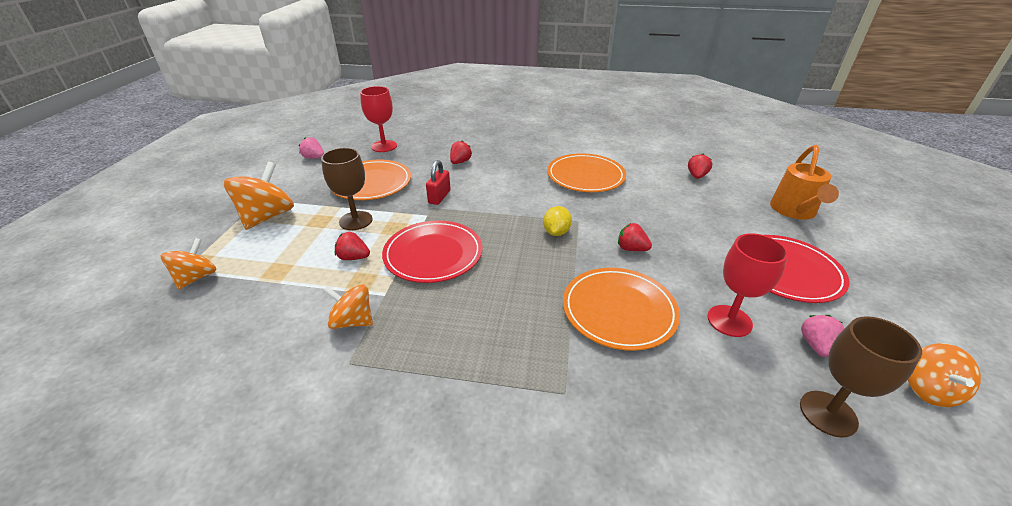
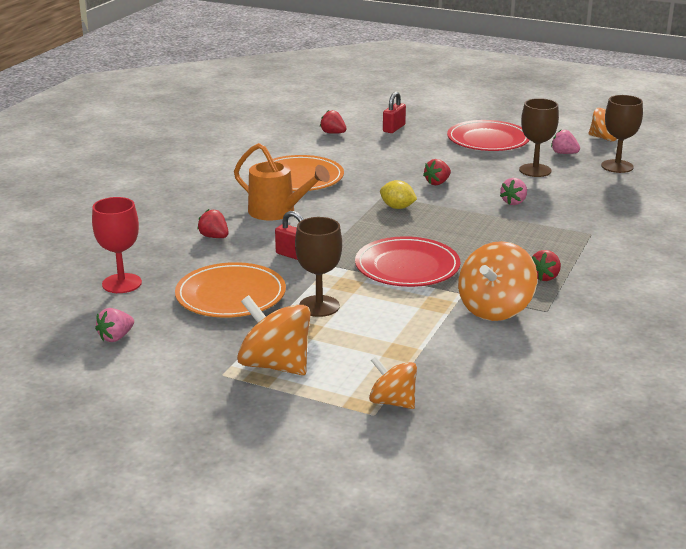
camera: 75 degrees left, 10 degrees down
(352, 321) = (495, 309): orange spinning top -> orange spinning top, size x1.58
(353, 257) = (394, 308): red strawberry -> red strawberry (545, 277)
(619, 310) = (514, 202): orange plate -> pink strawberry
(729, 321) = (535, 170): red goblet -> brown goblet
(745, 205) = (394, 128): none -> red padlock
(794, 211) = (413, 116): orange watering can -> orange watering can (278, 212)

